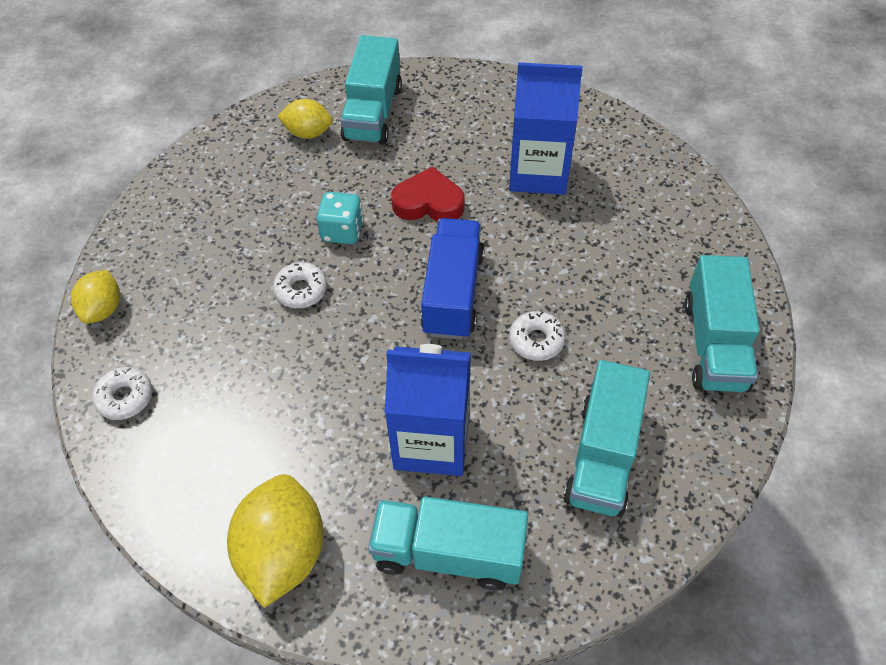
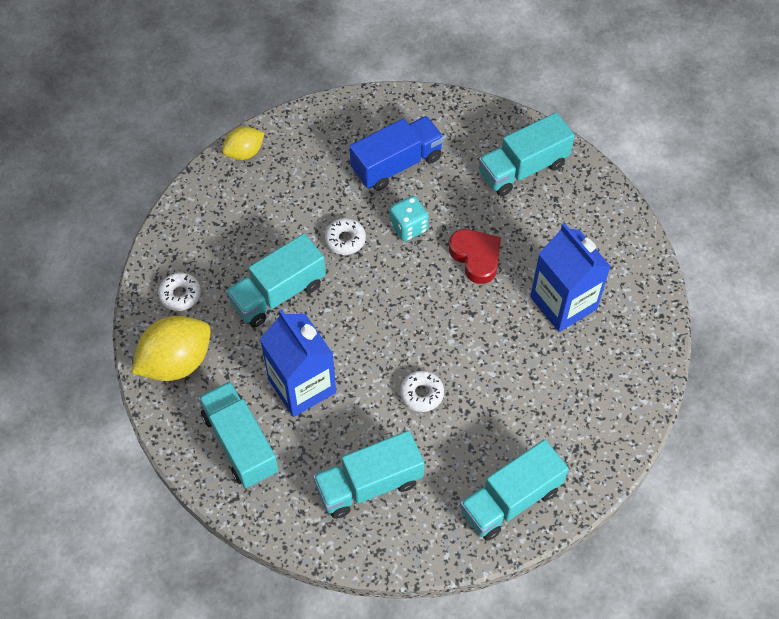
camera: 50 degrees right, 5 degrees up
(125, 397) = (201, 212): white donut -> white donut (180, 295)
(300, 390) = (278, 293): none -> turquoise truck
(308, 133) = (469, 146): yellow lemon -> none
(452, 293) = (416, 322): blue truck -> blue truck (396, 164)

